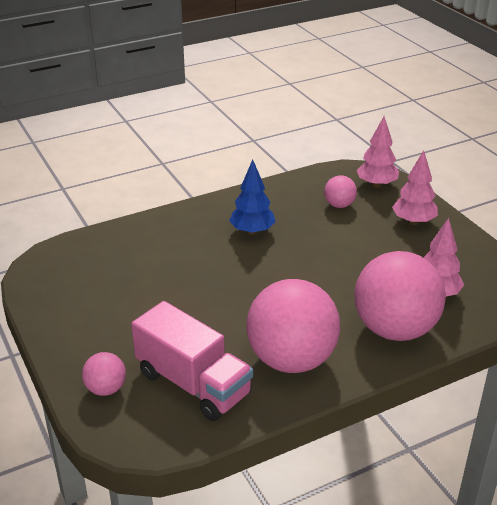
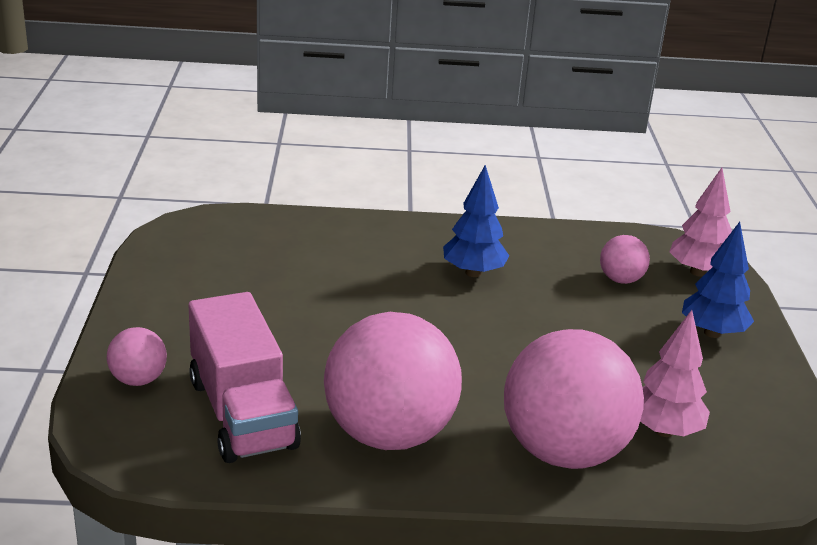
camera: 25 degrees right, 5 degrees down
(413, 221) = (712, 333): pink tree -> blue tree

